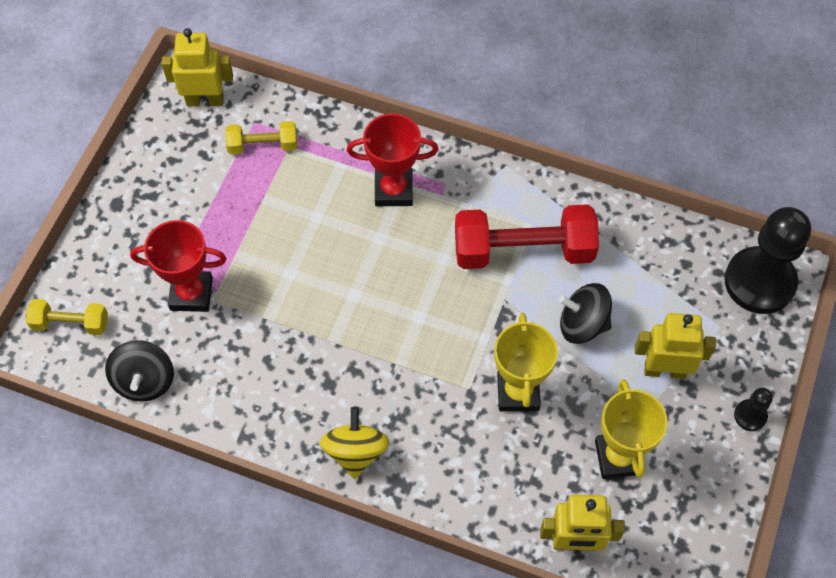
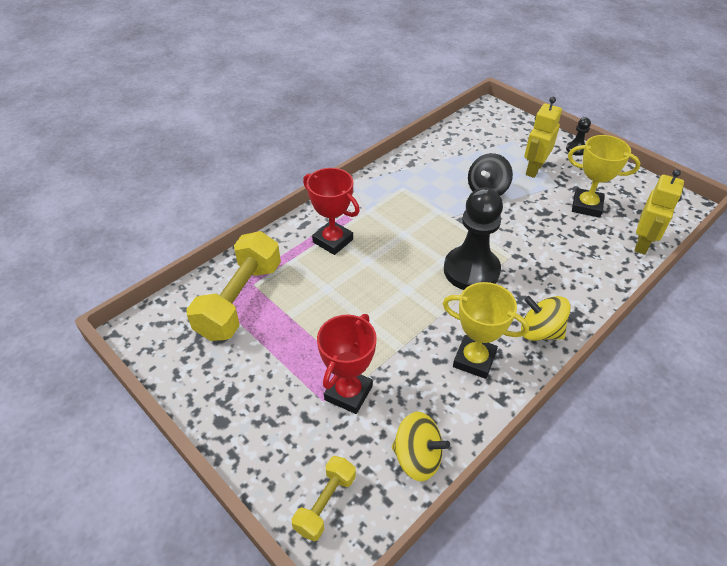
camera: 65 degrees left, 15 degrees down
(144, 381) = (417, 457): black spinning top -> yellow spinning top
(205, 100) = (167, 322): yellow robot -> none
(263, 145) = (240, 300): yellow dumbbell -> yellow dumbbell, size x1.90
(393, 190) = (333, 241): red trophy -> red trophy turned 75 degrees counterclockwise
(518, 392) = (524, 233): yellow trophy -> yellow trophy (474, 360)
(523, 250) = (419, 197): red dumbbell -> none
(759, 282) = (492, 119): black pawn -> black pawn (471, 270)

